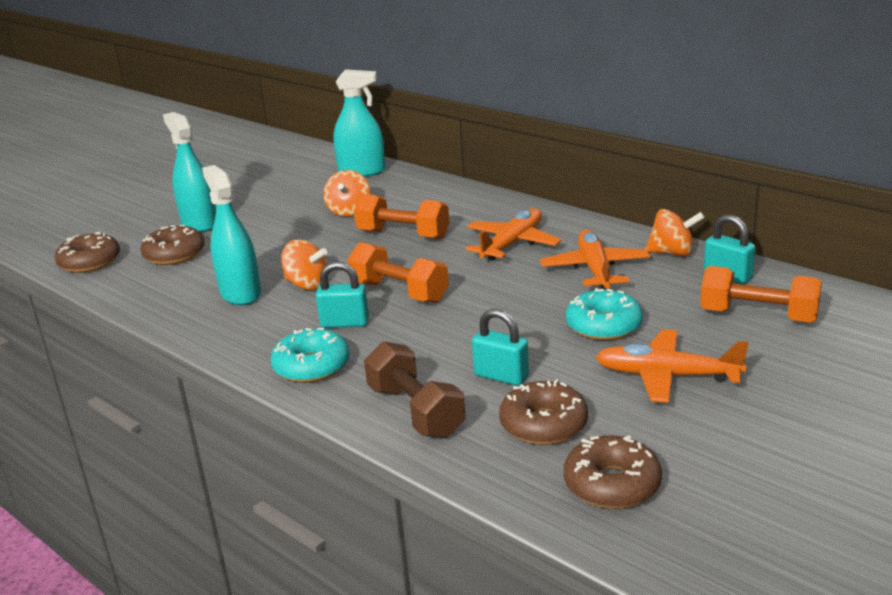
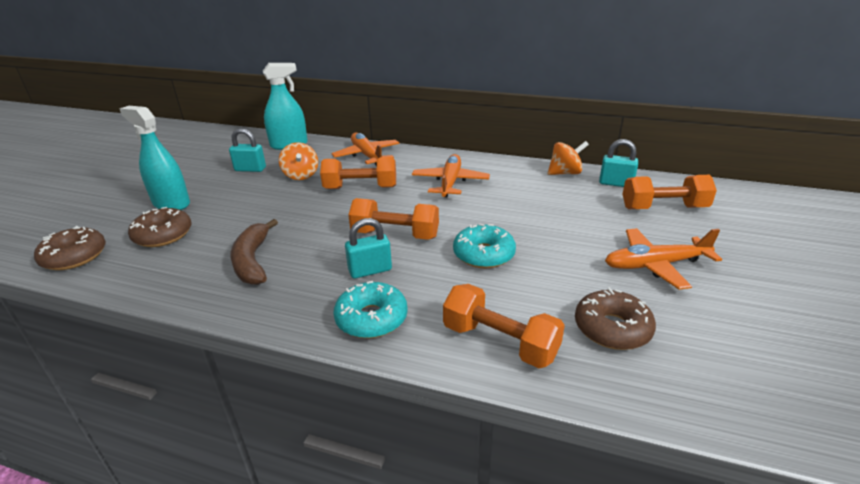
camera: 25 degrees left, 5 degrees up
(240, 293) = (253, 260): turquoise spray bottle -> brown banana
(307, 284) = (310, 242): orange spinning top -> none
(415, 411) = (500, 342): brown dumbbell -> orange dumbbell
(501, 376) = (539, 292): turquoise padlock -> turquoise padlock (250, 169)
(595, 269) = (526, 192): orange plane -> orange plane (367, 156)
(603, 325) = (573, 234): turquoise donut -> turquoise donut (483, 254)
(612, 484) = (716, 372): brown donut -> none

